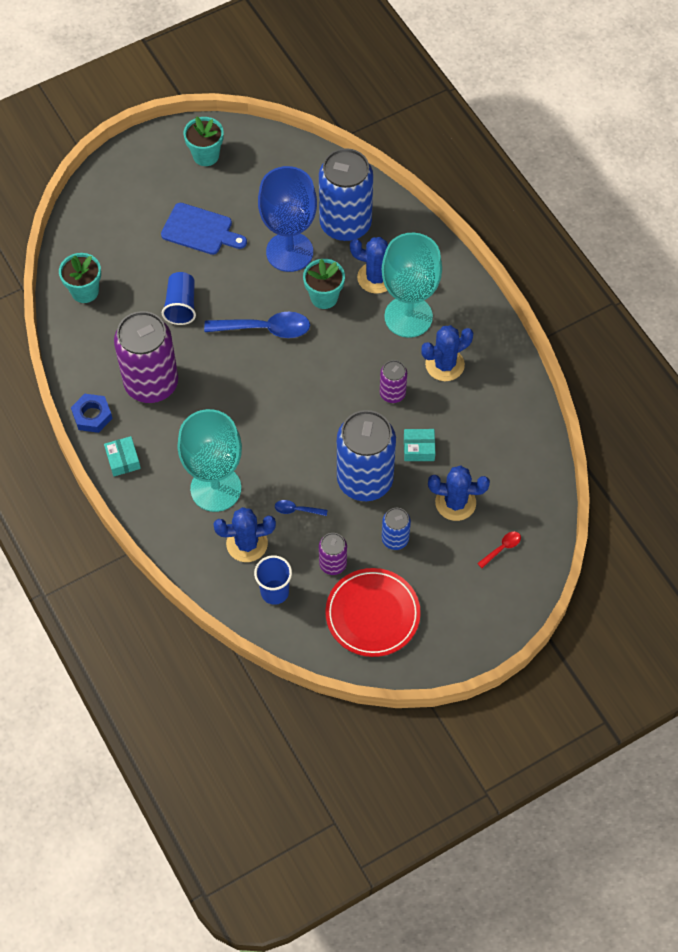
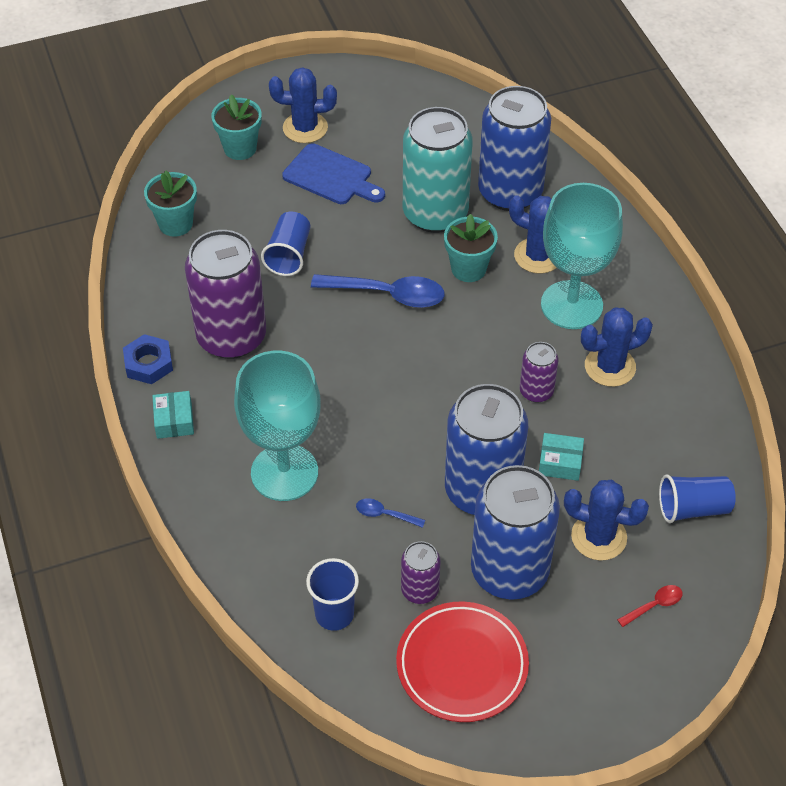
camera: 10 degrees right, 10 degrees down
(206, 155) = (355, 99): turquoise flower pot -> turquoise flower pot (240, 148)
(247, 544) = (310, 547): blue cactus -> blue cactus (305, 128)
(289, 252) = (435, 213): blue goblet -> turquoise can
(395, 539) = (509, 571): blue can -> blue can, size x2.09
(520, 469) = (693, 508): none -> blue cup

